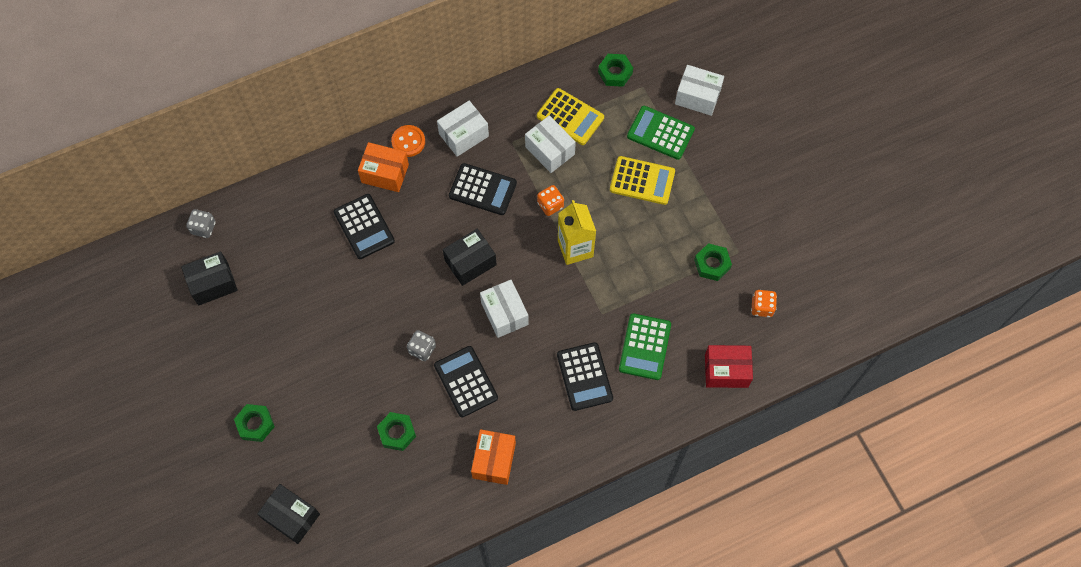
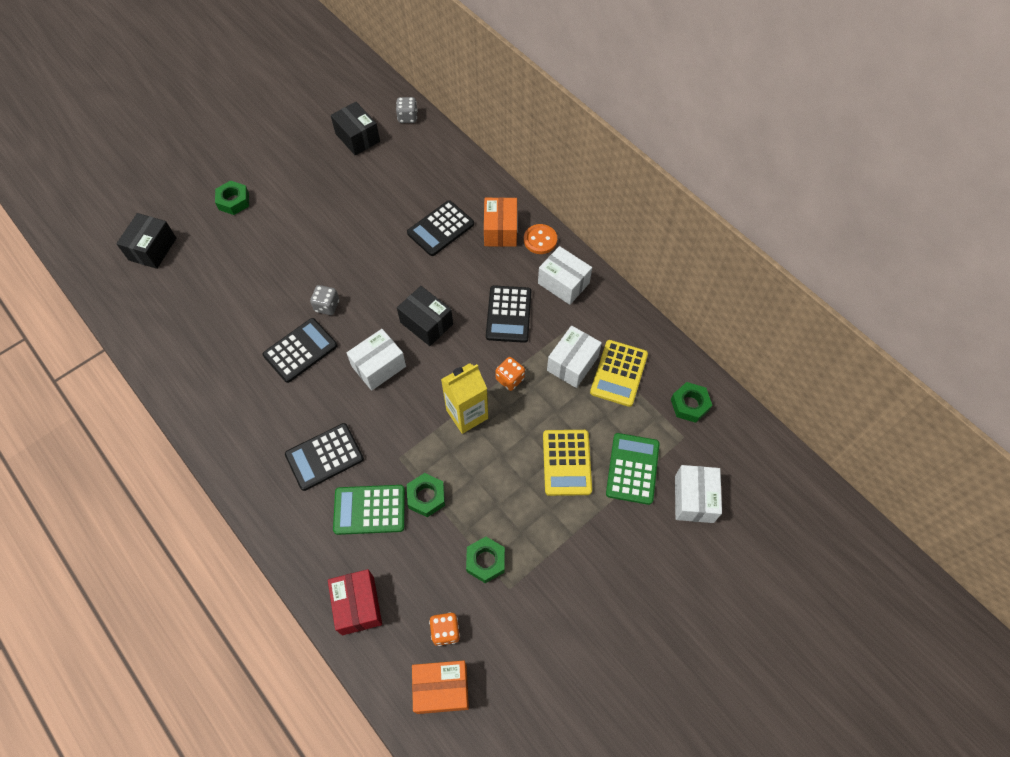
camera: 75 degrees right, 5 degrees down
(397, 433) = (240, 307): green nut -> green nut (426, 497)
(494, 460) = (223, 395): orange box -> orange box (441, 689)

